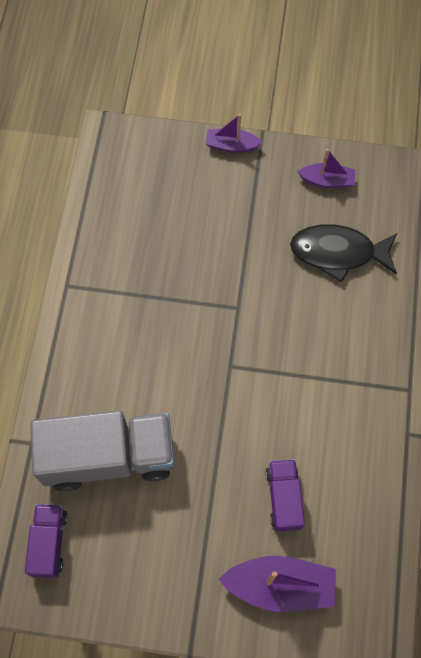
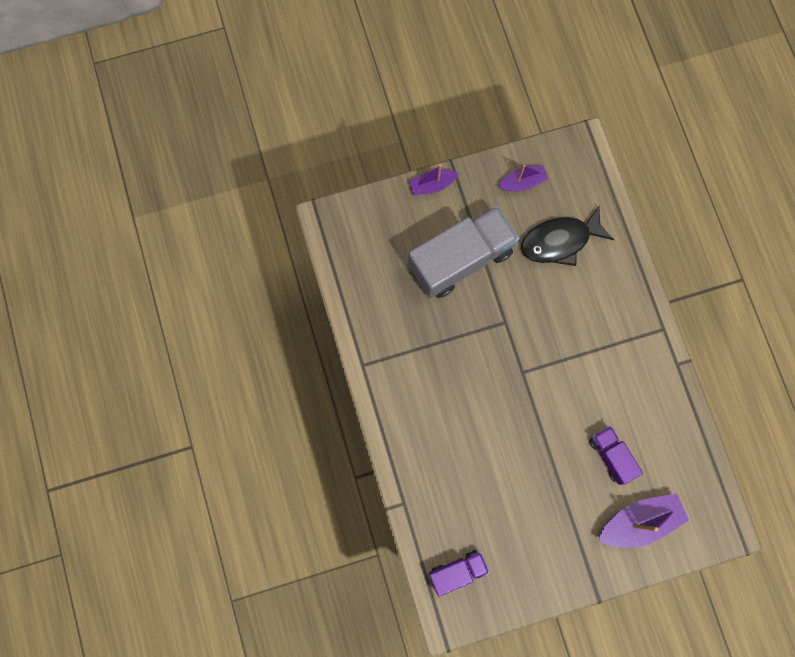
camera: 25 degrees left, 10 degrees up
(49, 543) = (457, 571): purple truck -> purple truck turned 90 degrees clockwise
(109, 457) = (467, 486): grey truck -> grey truck (460, 259)

